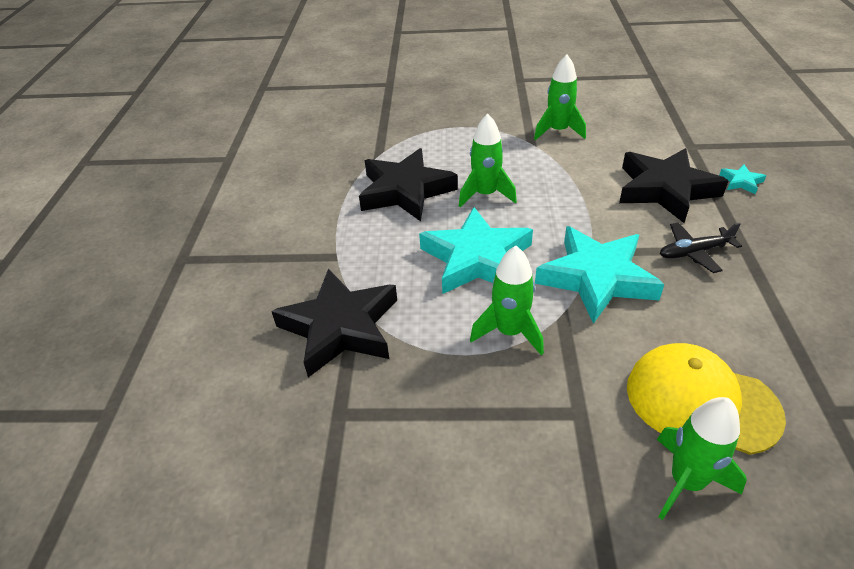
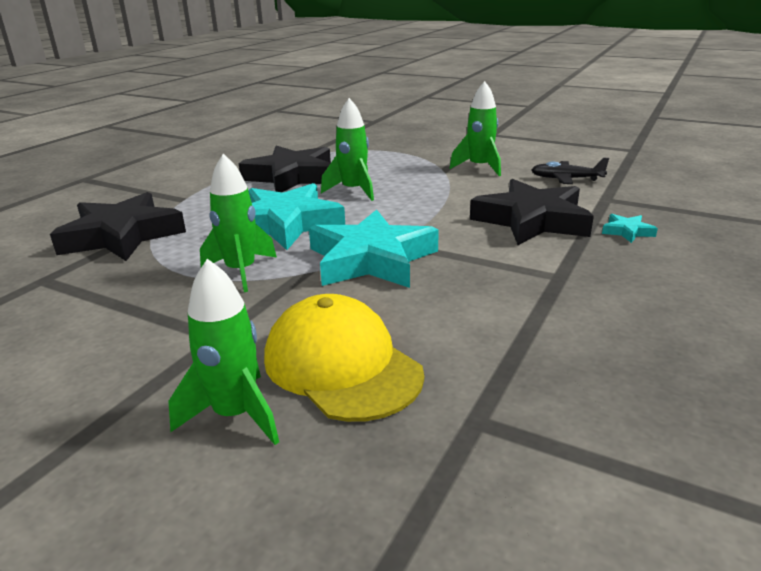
camera: 25 degrees right, 15 degrees down
(694, 252) = (497, 266): black plane -> black plane (566, 179)

